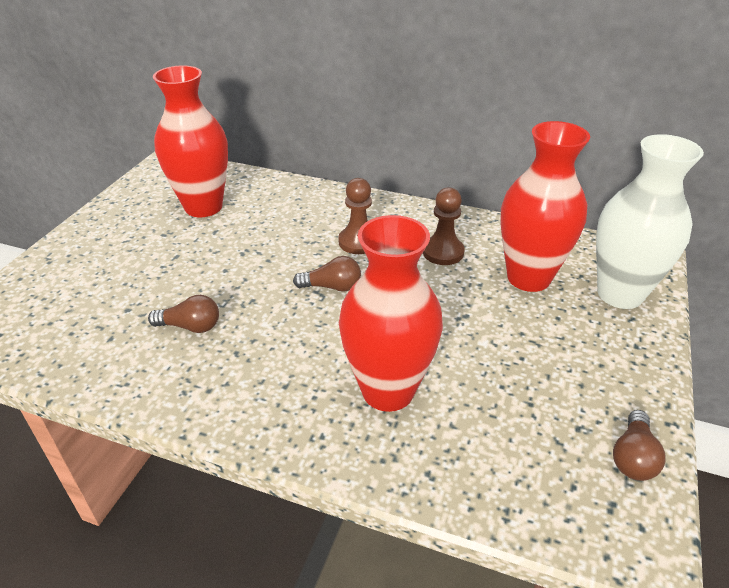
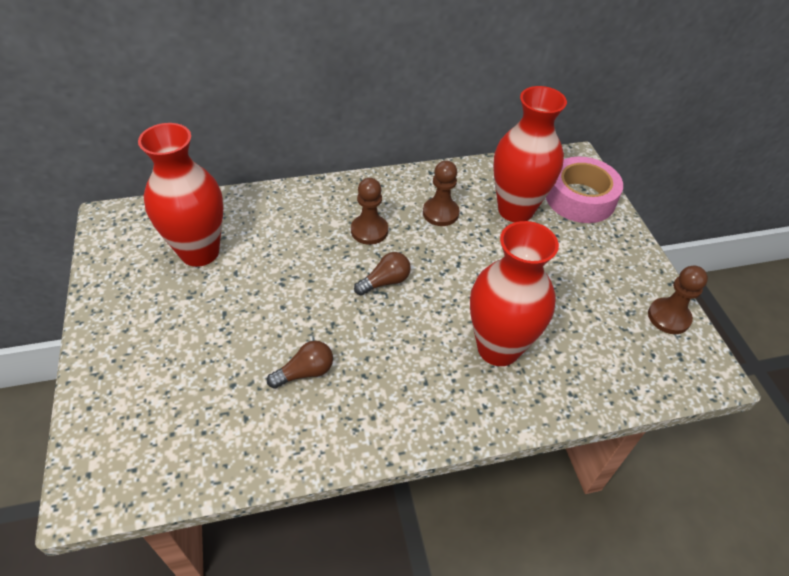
camera: 35 degrees left, 10 degrees up
(620, 294) = (580, 198): white vase -> pink tape
(633, 457) = (668, 317): brown light bulb -> brown pawn

